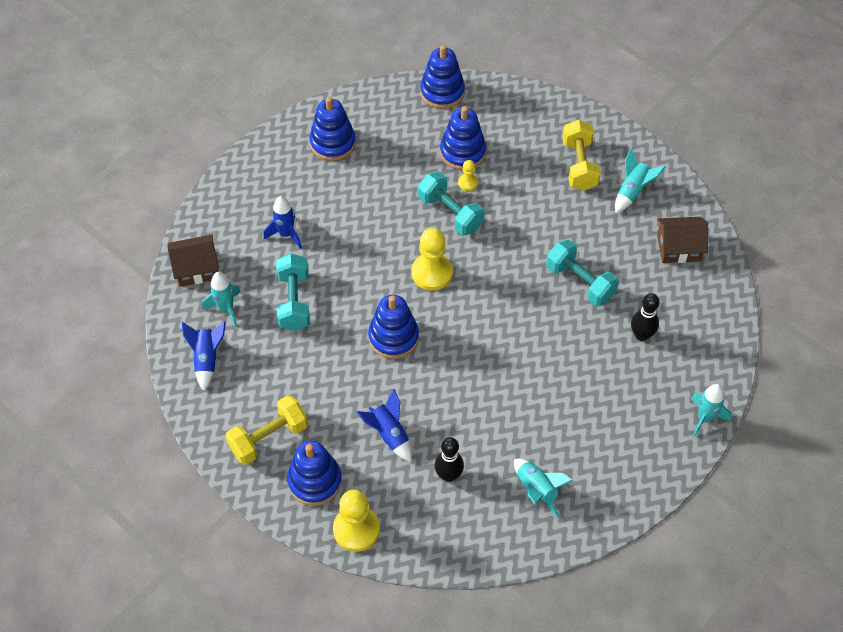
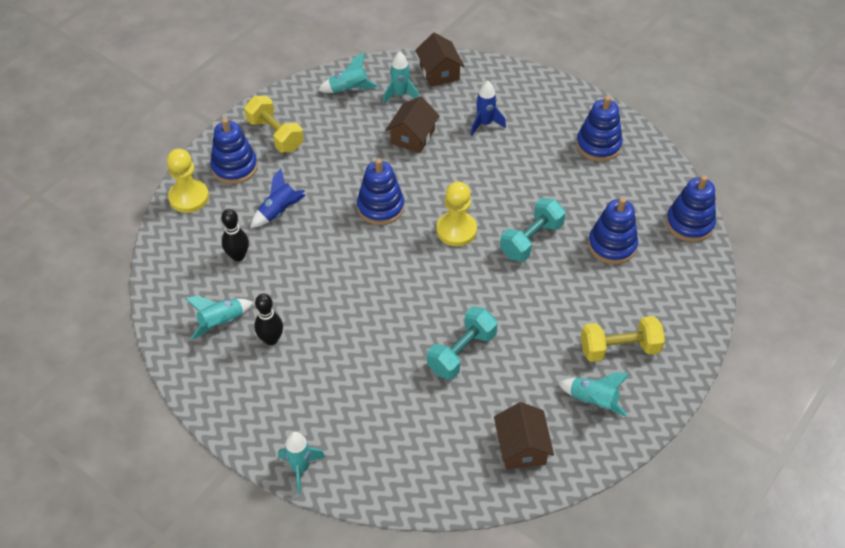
camera: 85 degrees right, 5 degrees down
(207, 359) = (349, 89): blue rocket -> turquoise rocket
(294, 301) = (412, 136): turquoise dumbbell -> brown house
(468, 182) = (573, 252): yellow pawn -> none
(641, 335) = (400, 409): black bowling pin -> black bowling pin (271, 339)

